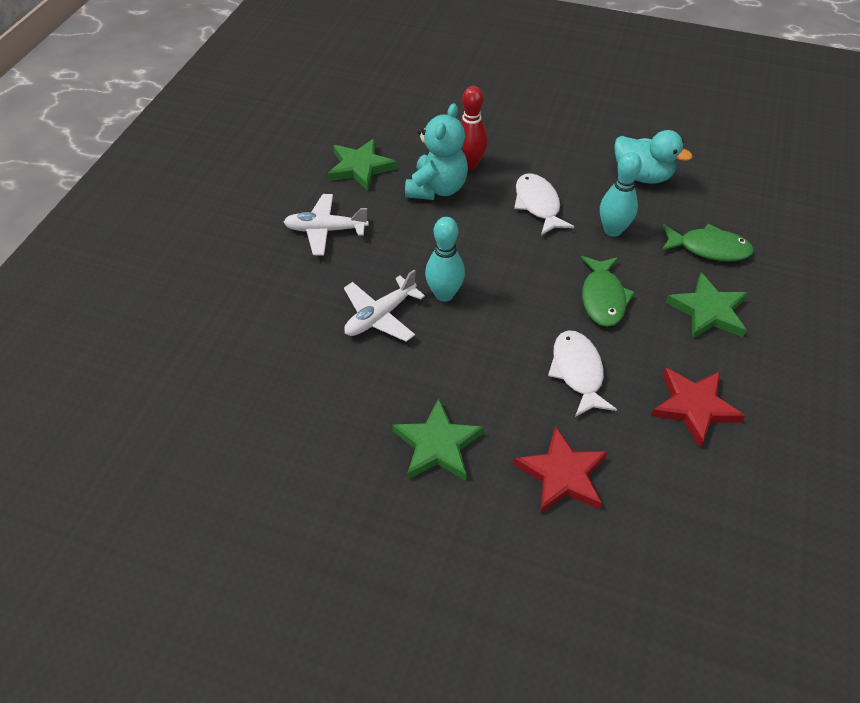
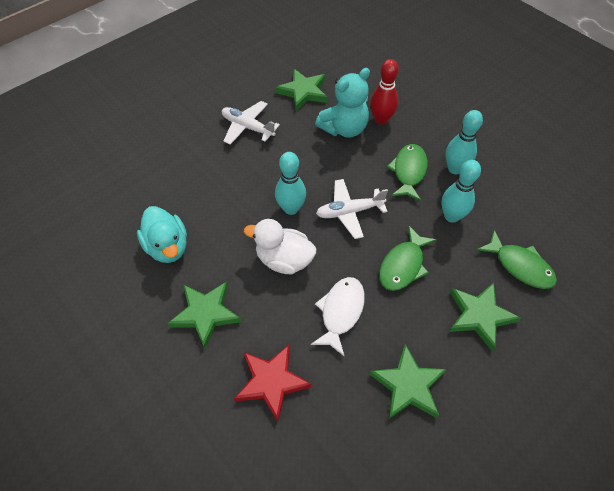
camera: 30 degrees right, 5 degrees up
(380, 316) = (237, 204): white plane -> white plane (349, 212)
(478, 349) = (284, 260): none -> white duck
(538, 205) = (408, 171): white fish -> green fish
(581, 183) = (455, 169): none -> turquoise bowling pin
(641, 176) = (509, 183): turquoise duck -> turquoise duck (167, 247)
(694, 407) = (408, 385): red star -> green star

